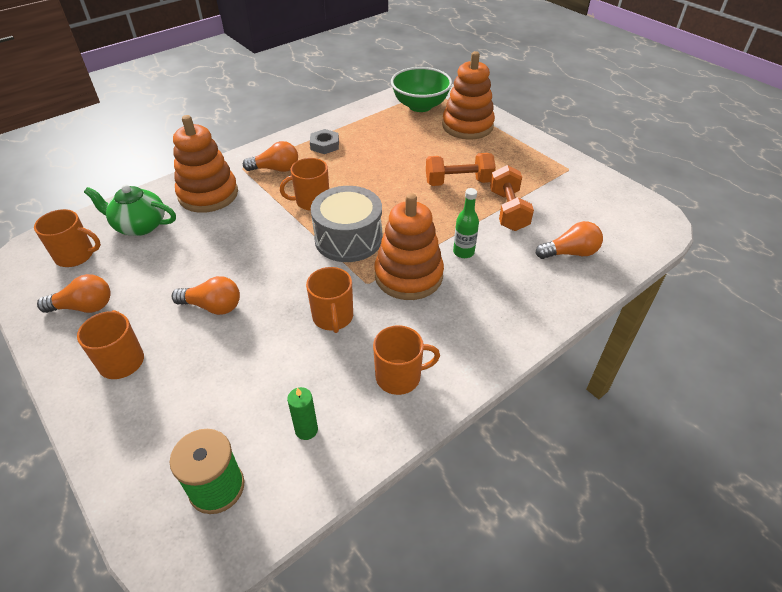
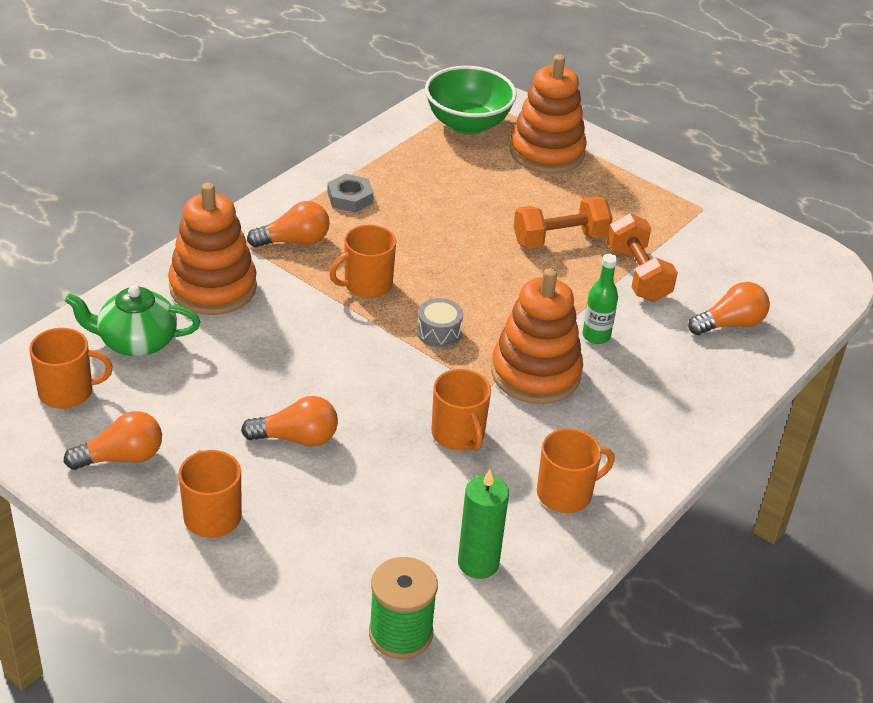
camera: 15 degrees left, 5 degrees down
(306, 430) = (478, 563): green candle -> green candle, size x1.51
(348, 238) = (439, 332): grey drum -> grey drum, size x0.48

